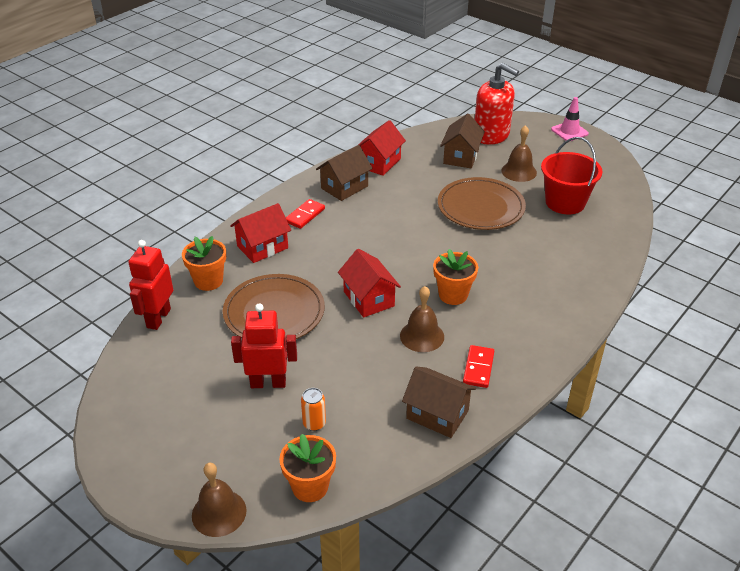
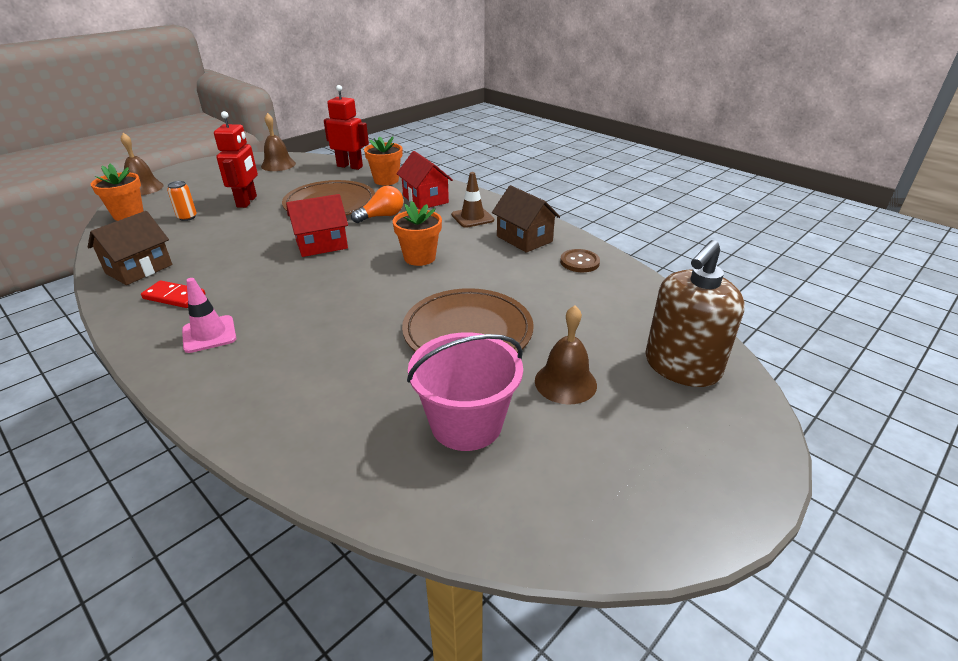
camera: 95 degrees right, 5 degrees down
(304, 270) = (382, 216): none -> orange light bulb
(305, 215) = (472, 217): red domino -> brown traffic cone
(379, 163) = (579, 262): red house -> brown button
(422, 336) = (247, 269): brown bell -> brown bell (278, 165)
(453, 295) = (297, 292): orange flower pot -> orange flower pot (419, 257)
(461, 157) = (604, 327): brown house -> none
(491, 135) = (681, 366): red soap dispenser -> brown soap dispenser
(565, 202) = (466, 424): red bucket -> pink bucket
(569, 132) = (732, 482): pink traffic cone -> pink traffic cone (209, 334)

